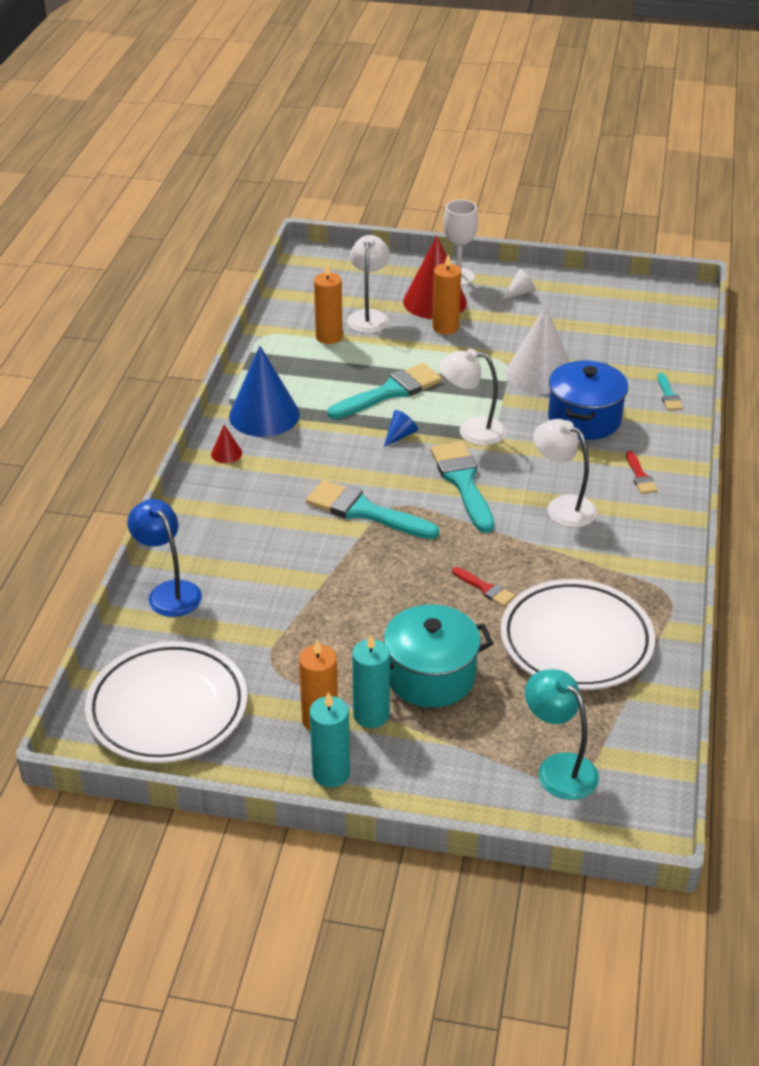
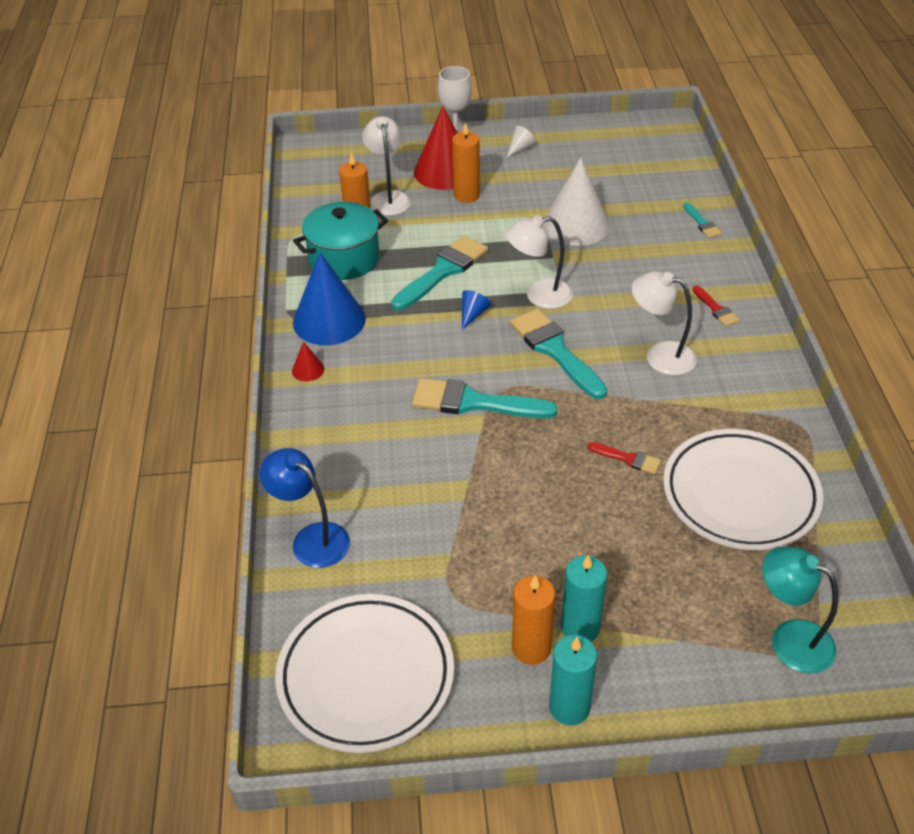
camera: 15 degrees left, 5 degrees up
(430, 676) = (619, 568): turquoise pot -> turquoise pot (344, 259)
(584, 419) = (638, 262): blue pot -> none

